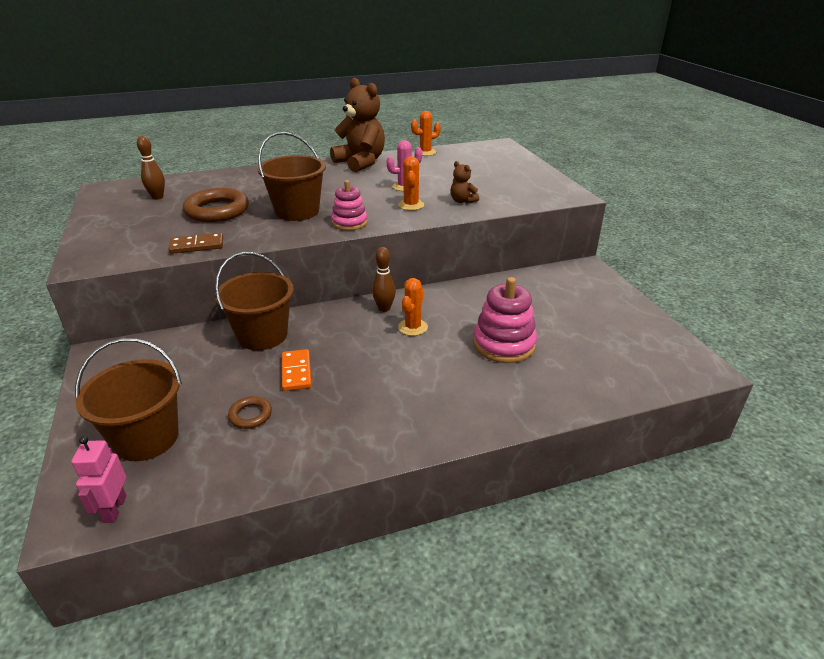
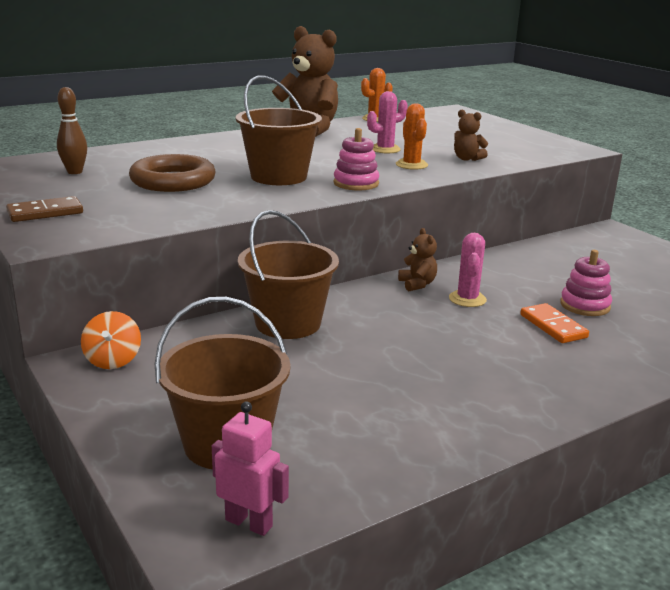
camera: 15 degrees left, 10 degrees down
(114, 509) = (249, 523): pink robot -> pink robot turned 135 degrees clockwise
(123, 354) = (113, 360): none -> orange spinning top
(197, 245) = (184, 214): brown domino -> brown domino (45, 213)
(250, 415) = (345, 404): brown ring -> none
(296, 372) = (364, 355): orange domino -> orange domino (553, 326)
(384, 308) = (417, 284): brown bowling pin -> brown teddy bear
(412, 327) = (467, 299): orange cactus -> pink cactus
(504, 344) = (585, 305): pink stacking toy -> pink stacking toy, size x0.64

